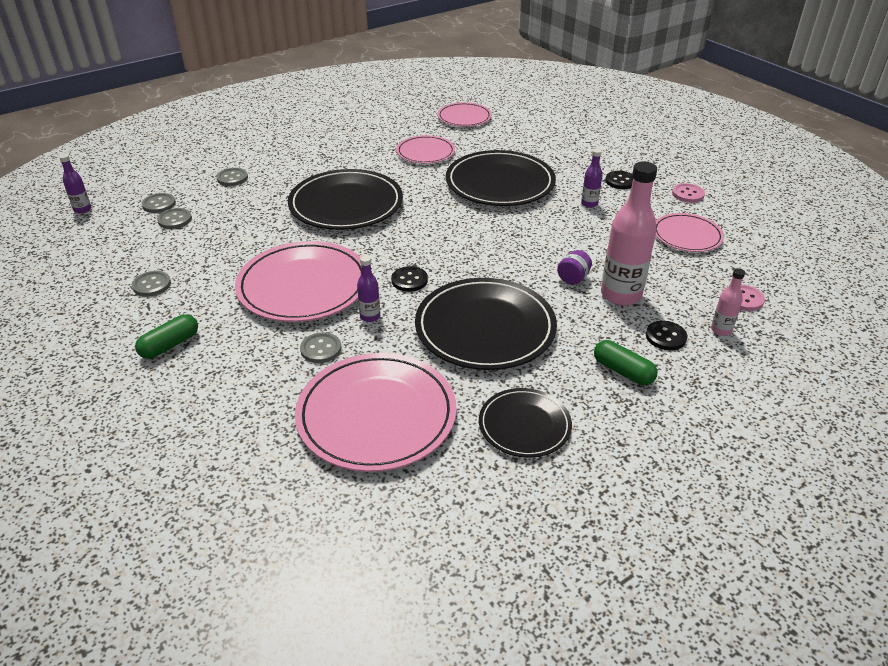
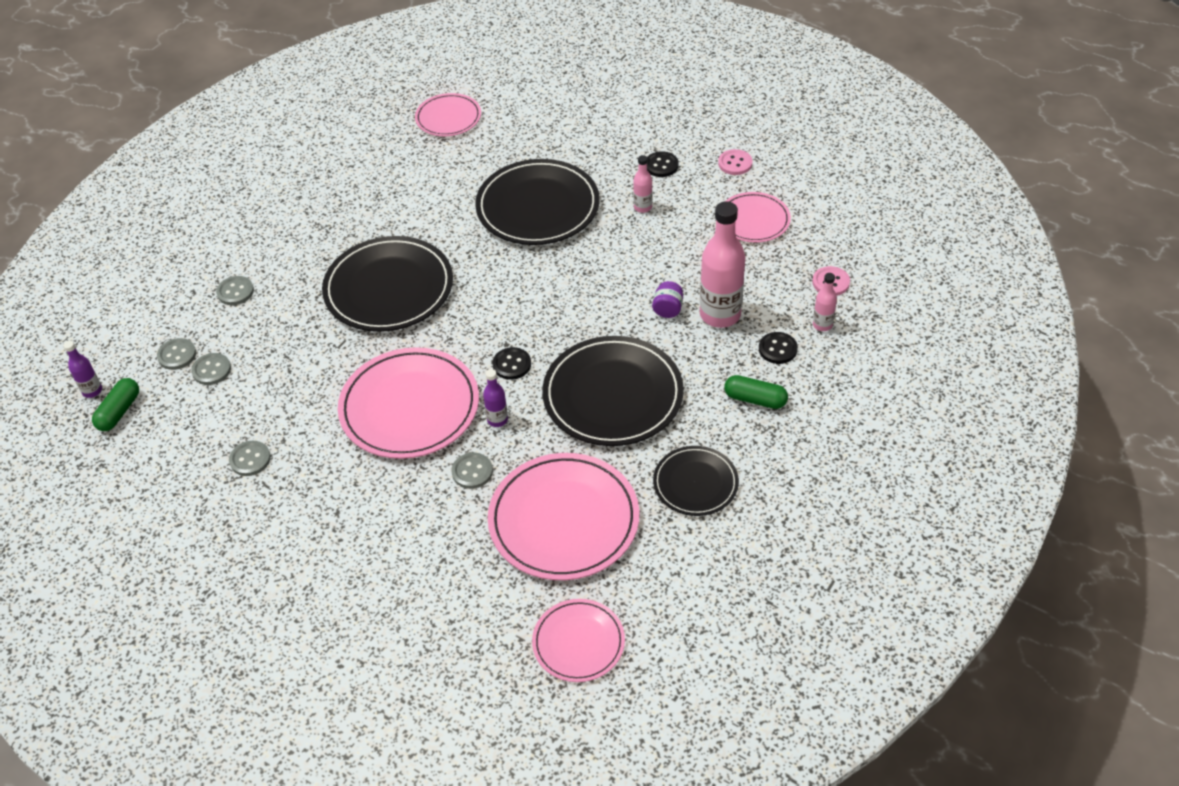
camera: 20 degrees left, 10 degrees up
(170, 345) = (322, 519): green capsule -> green capsule (119, 411)
(425, 152) = (433, 186): pink plate -> pink plate (578, 642)
(589, 204) = (643, 207): purple bottle -> pink bottle

